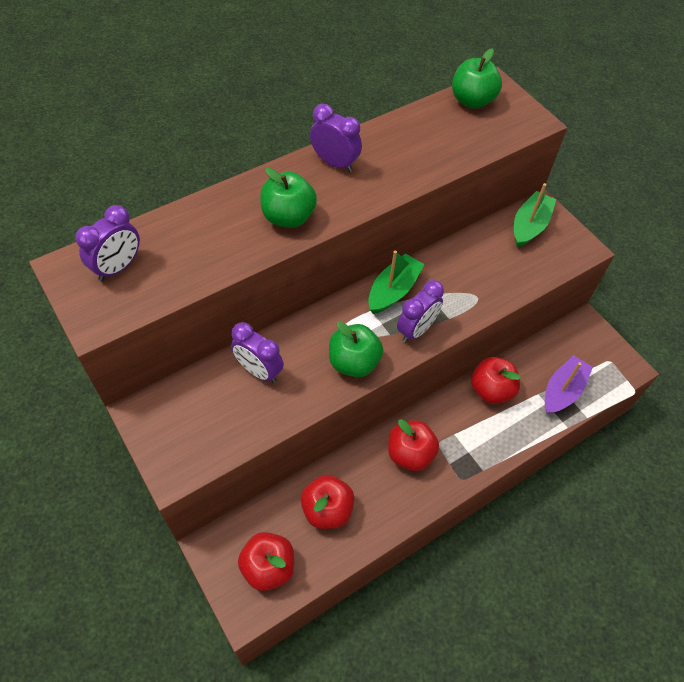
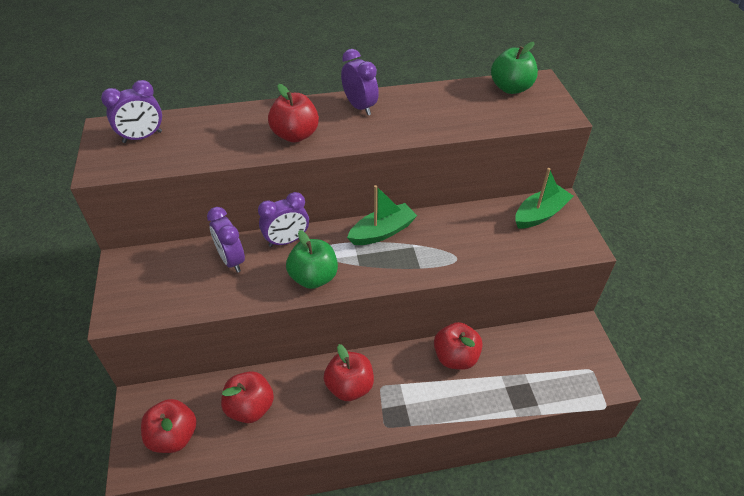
camera: 25 degrees right, 10 degrees down
(288, 217) = (295, 135): green apple -> red apple
(416, 330) = (384, 268): purple clock -> purple clock (287, 241)
(562, 391) = (527, 381): purple boat -> none

